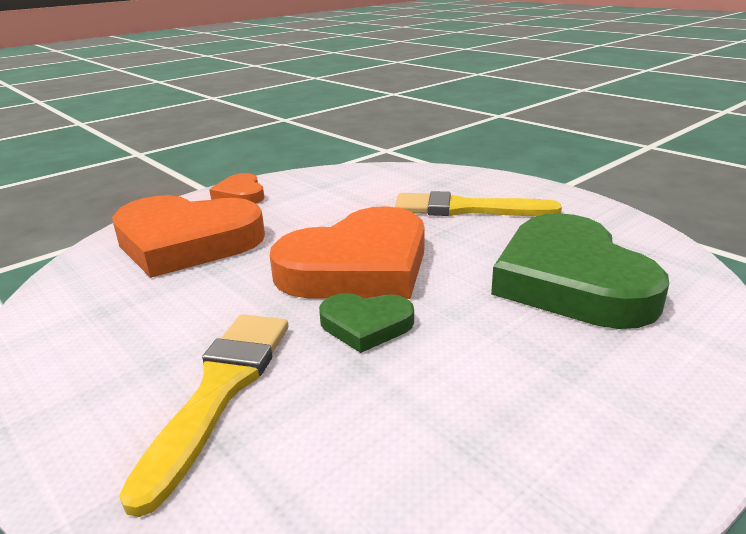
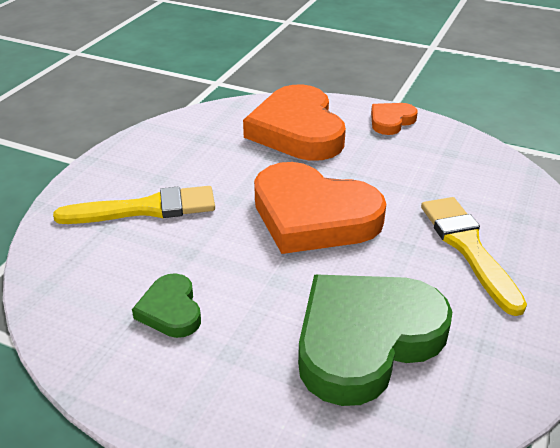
camera: 65 degrees right, 10 degrees up
(366, 325) = (236, 242): green heart -> green heart (171, 310)

